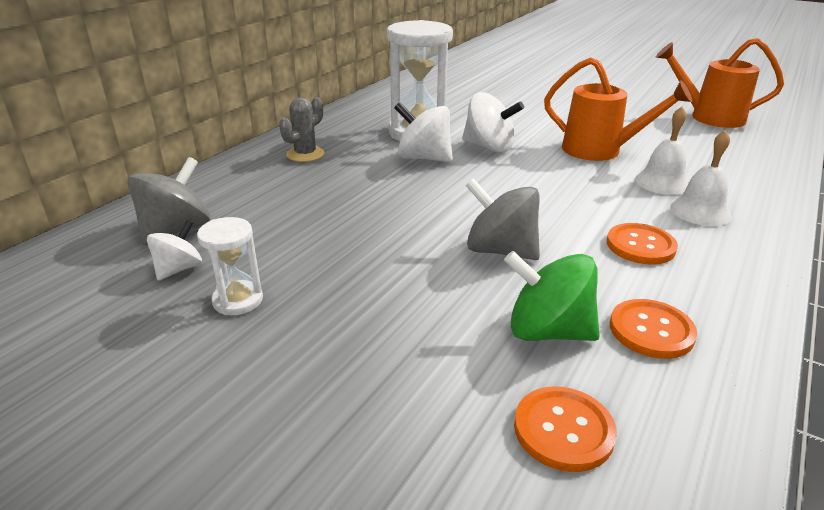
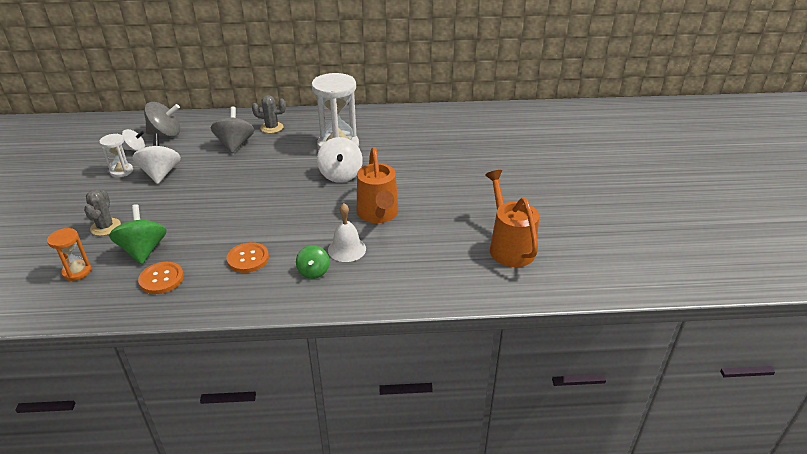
camera: 55 degrees right, 5 degrees up
(423, 158) = (301, 161): white spinning top -> white spinning top (161, 174)
(426, 359) = (105, 227): none -> grey cactus
(500, 250) = (209, 217): grey spinning top -> grey spinning top (235, 144)
(563, 430) = (77, 271): orange button -> orange hourglass
(700, 211) = (313, 272): white bell -> green spinning top

